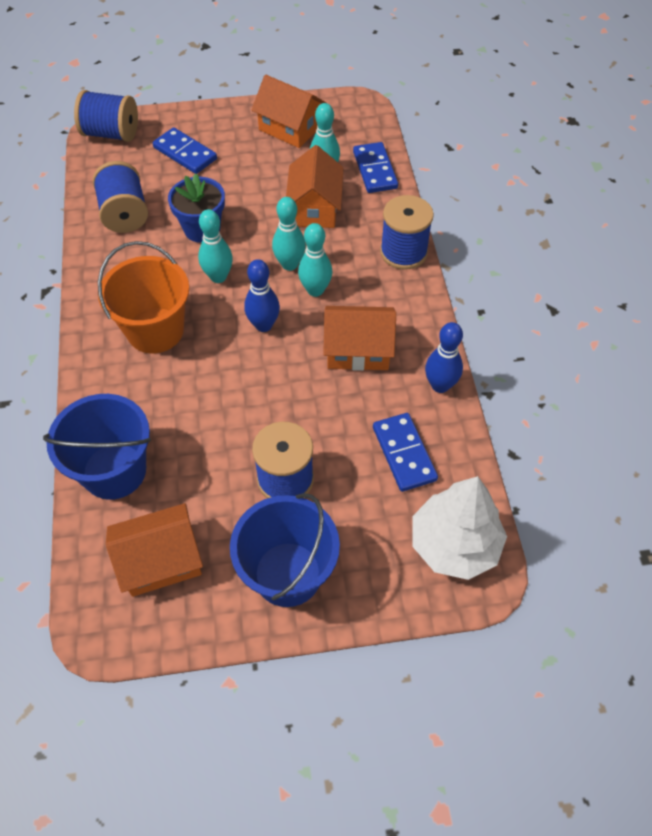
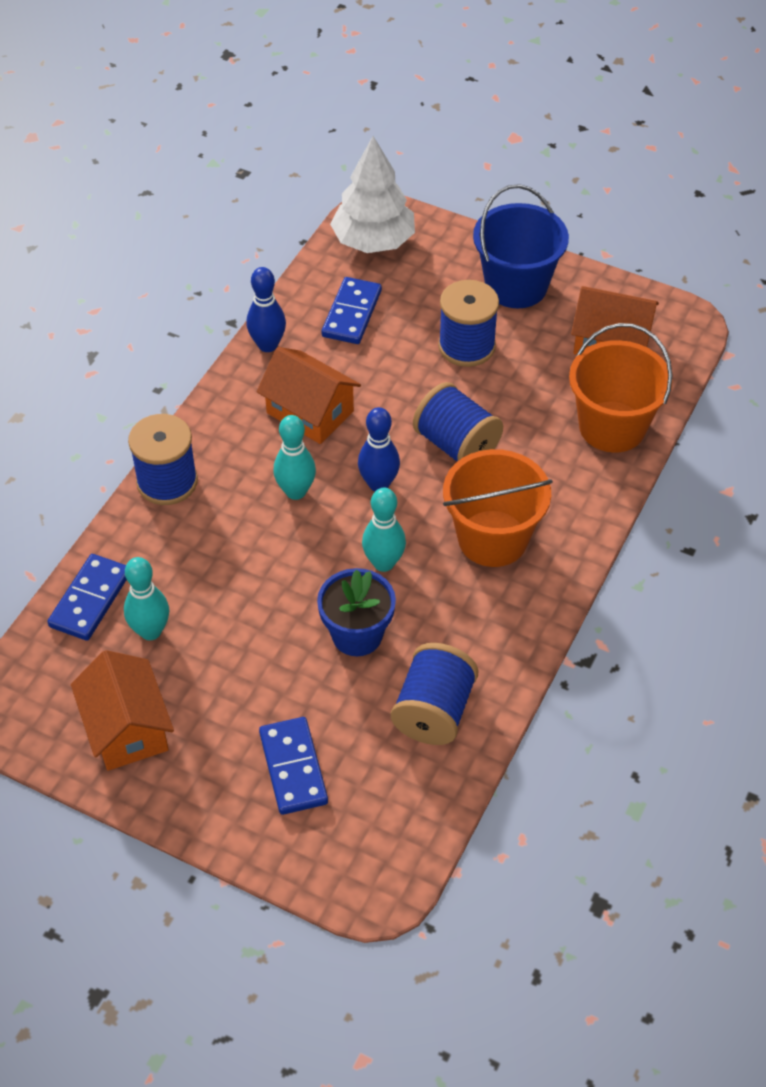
camera: 145 degrees left, 5 degrees down
(111, 133) = (367, 869): blue spool -> blue spool (456, 445)
(114, 471) = (612, 427): blue bucket -> orange bucket
(289, 264) = (296, 534): turquoise bowling pin -> none
(315, 208) = (207, 588): orange house -> none

